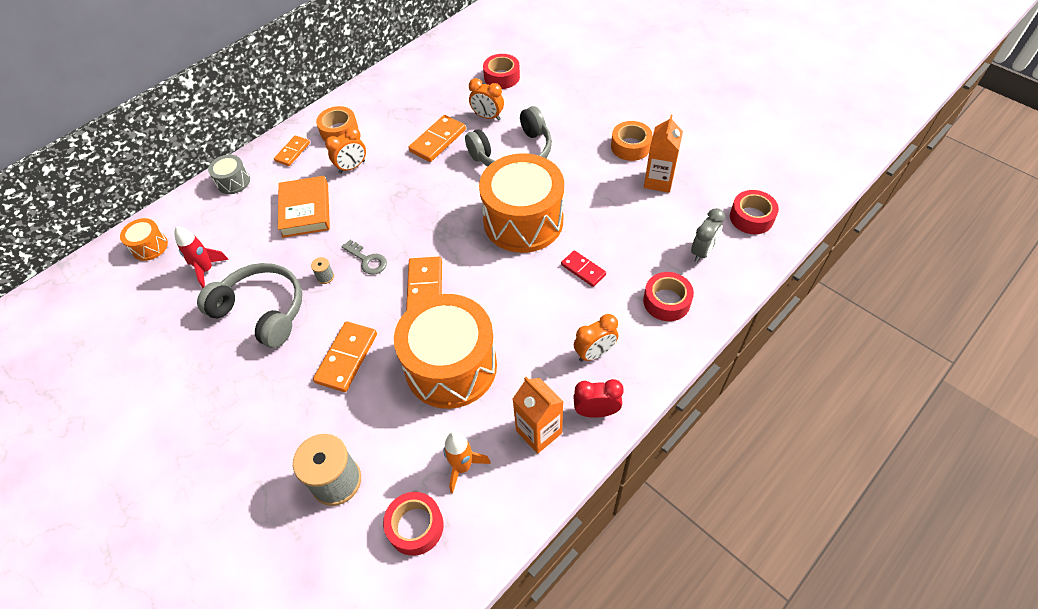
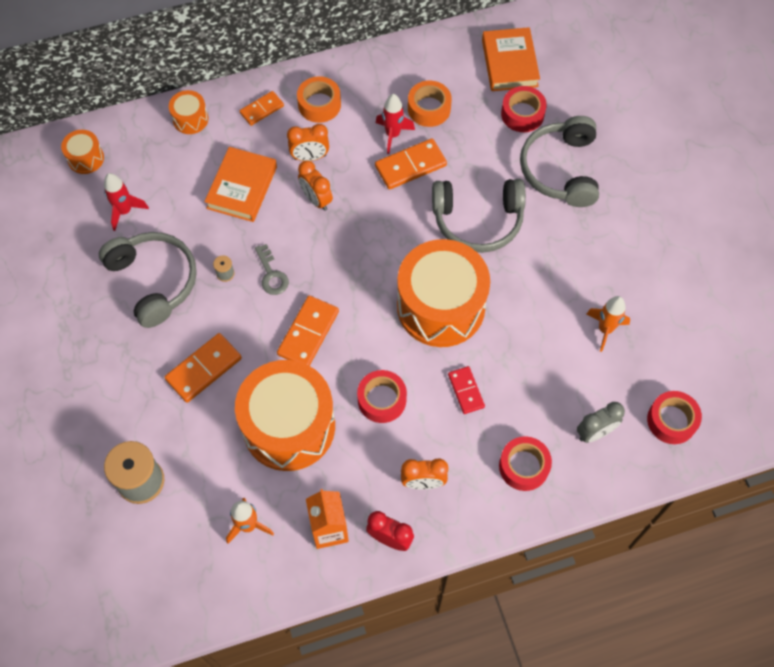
camera: 25 degrees right, 10 degrees up
(233, 182) = (190, 119): grey drum -> orange drum
(411, 127) = (393, 135): none -> red rocket
(415, 526) = (183, 555): red tape -> red tape (382, 400)
(471, 52) = (509, 63): none -> orange book
(487, 117) = (477, 160): orange clock -> orange clock (316, 199)
(553, 98) = (560, 169): none -> grey headphones
(630, 146) = (604, 272): orange tape -> orange tape (429, 108)
(658, 181) = (605, 329): orange carton -> orange rocket

